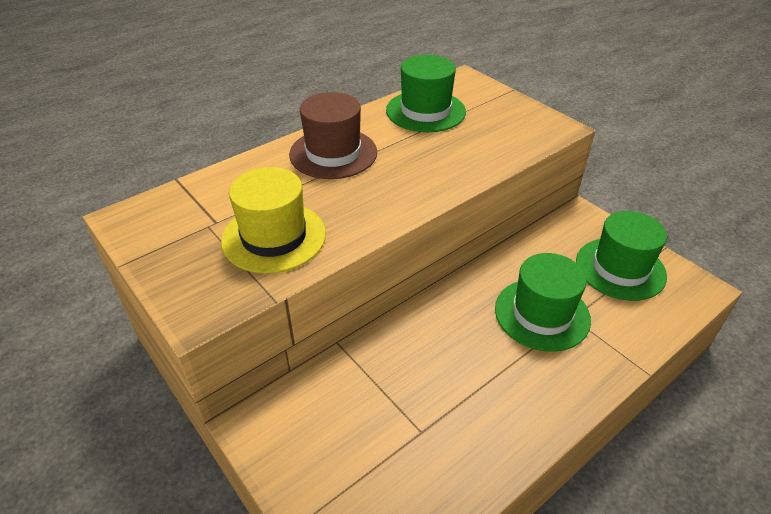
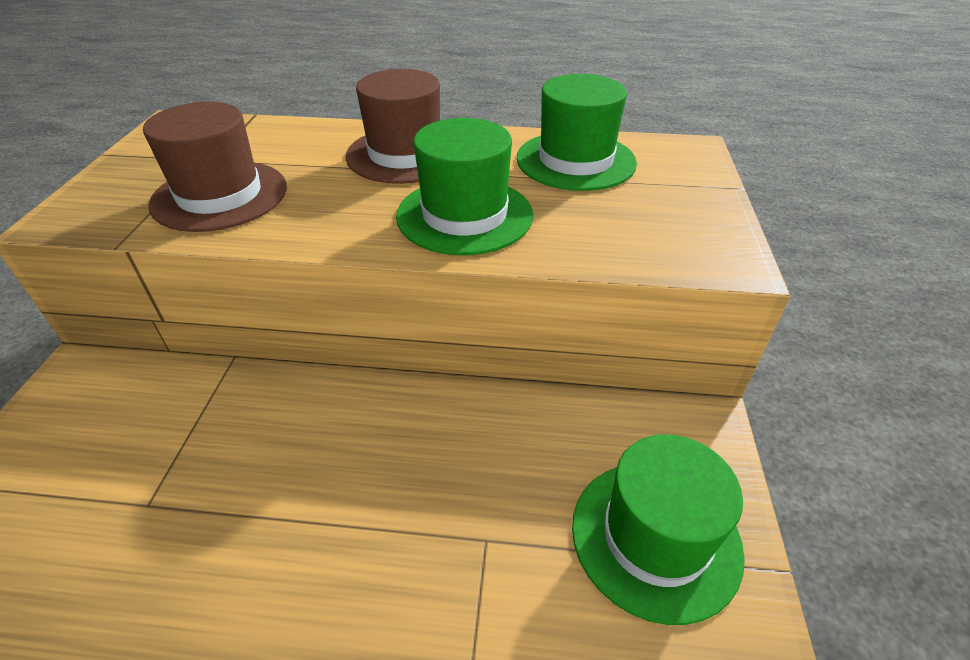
camera: 45 degrees right, 0 degrees up
(274, 237) = (220, 195): yellow hat -> brown hat
(542, 314) = (454, 500): green hat -> green hat (464, 215)

